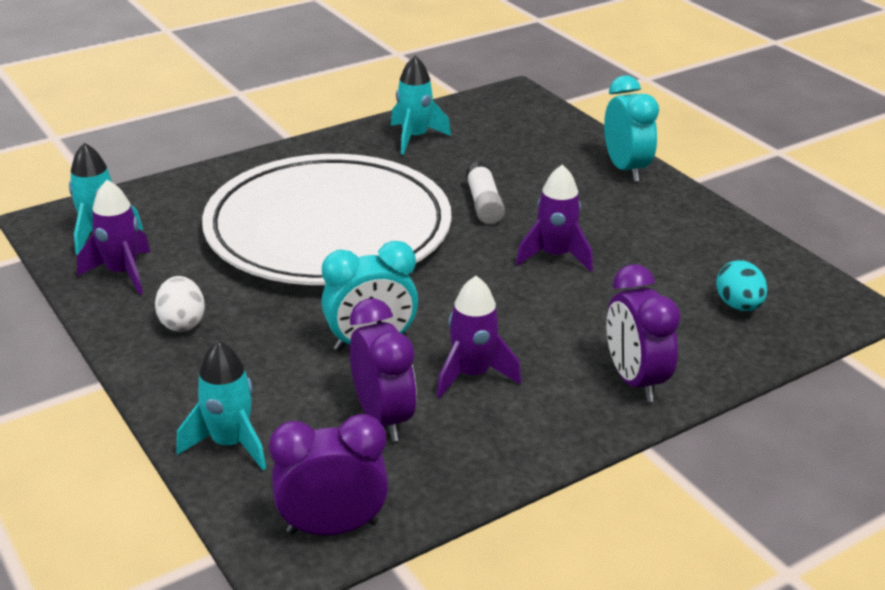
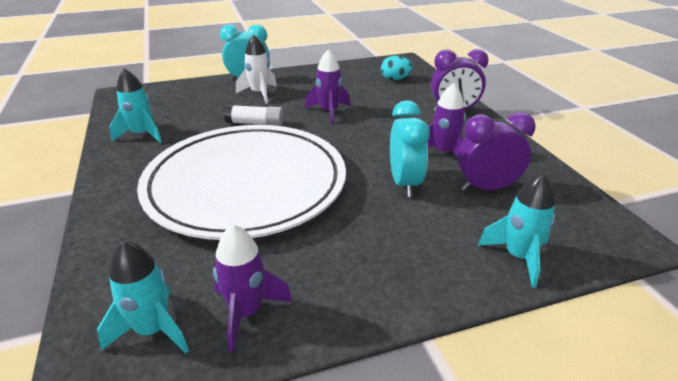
camera: 75 degrees left, 0 degrees up
(182, 323) = (350, 274): white egg -> none
(332, 527) = (598, 219): purple clock -> none
(582, 188) = (259, 94): none -> white rocket

